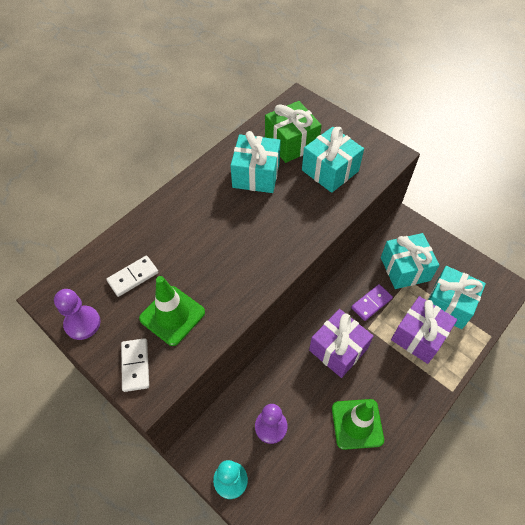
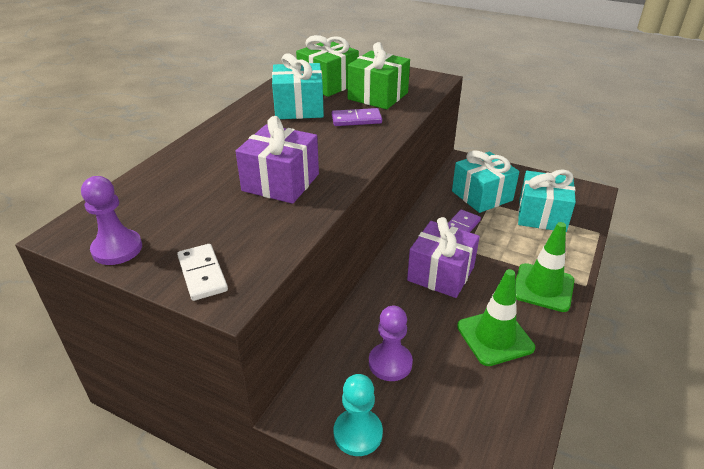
camera: 15 degrees left, 20 degrees down
(133, 277) = (177, 200): white domino -> none
(172, 315) = (238, 223): green traffic cone -> green traffic cone (543, 287)
(300, 202) = (356, 119): none -> purple domino
(330, 170) = (378, 96): turquoise gift -> green gift
(418, 336) = (524, 246): purple gift -> purple gift (280, 182)

